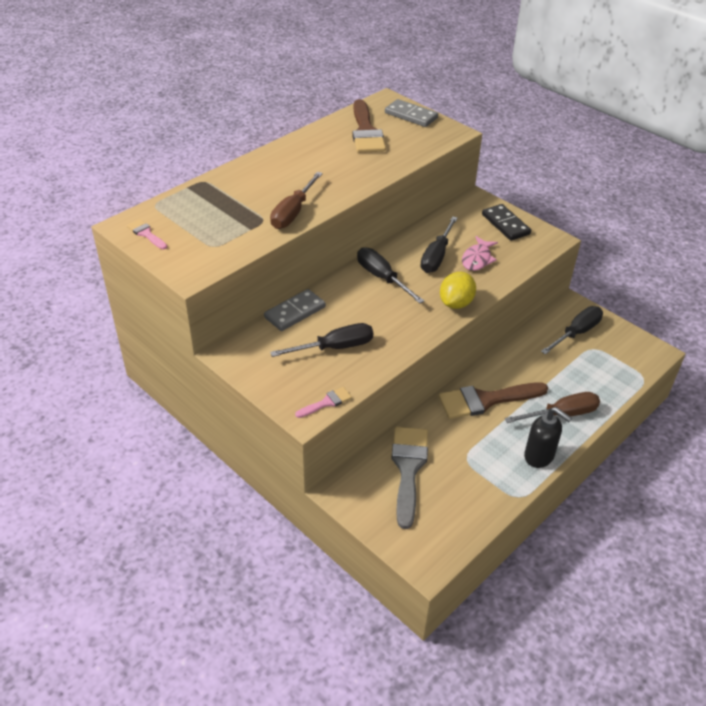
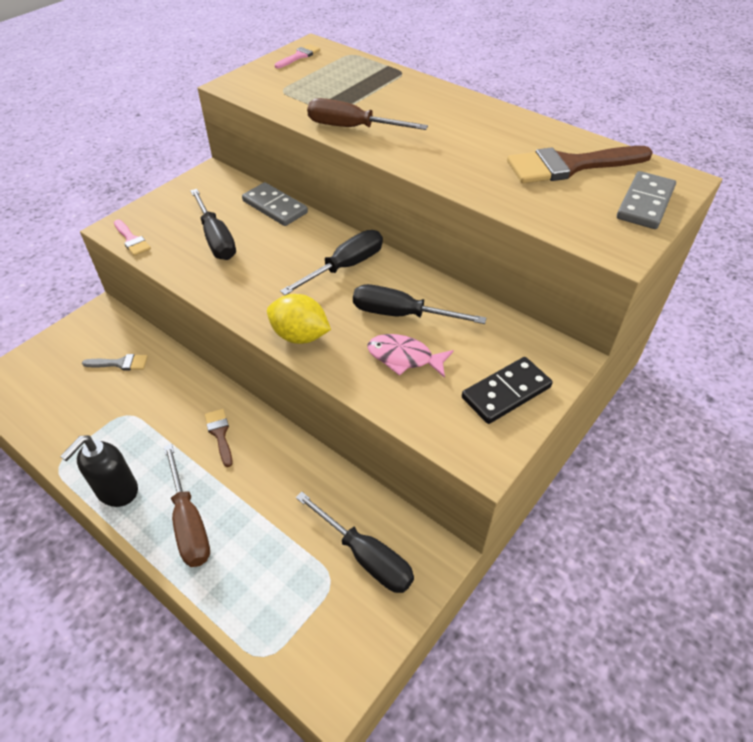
camera: 85 degrees right, 5 degrees up
(408, 468) = (120, 363): grey brush -> grey brush, size x0.48
(485, 400) = (220, 434): brown brush -> brown brush, size x0.48

